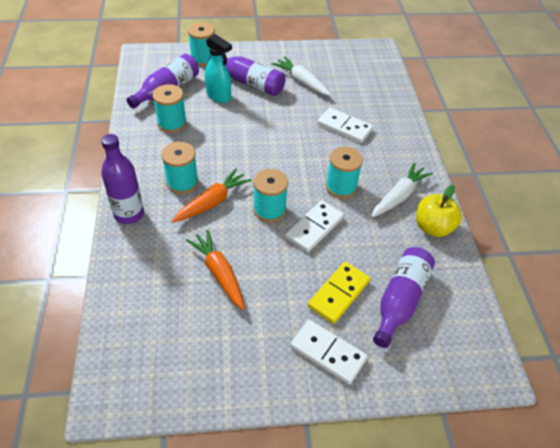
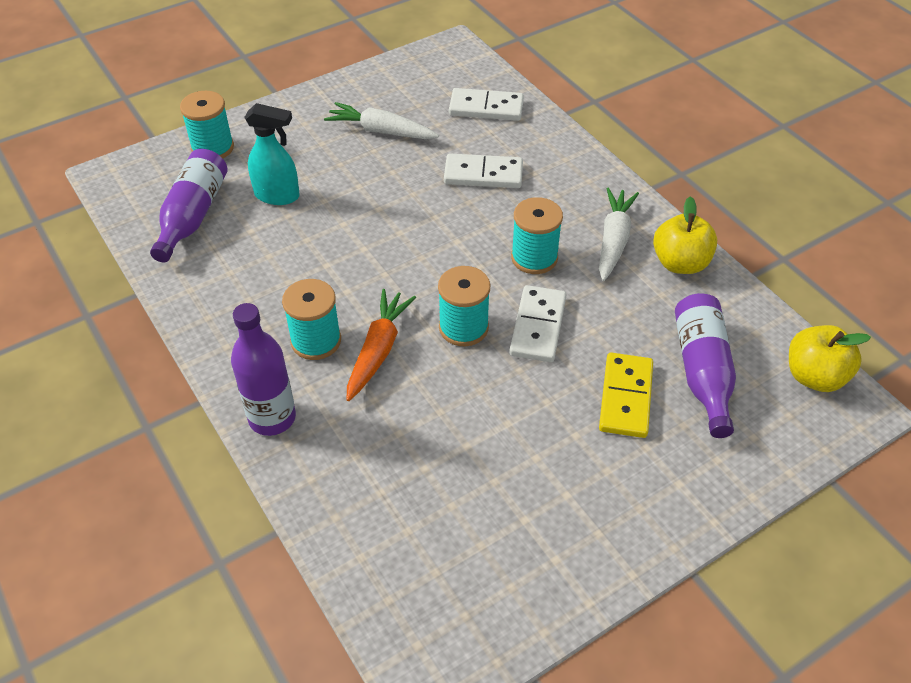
camera: 25 degrees left, 0 degrees up
(172, 123) = (237, 262): turquoise spool -> none
(219, 273) = (457, 441): orange carrot -> none
(249, 83) = (308, 159): purple bottle -> none
(328, 353) = (662, 476): white domino -> white domino (486, 108)
(477, 338) = (814, 376): none -> yellow apple

